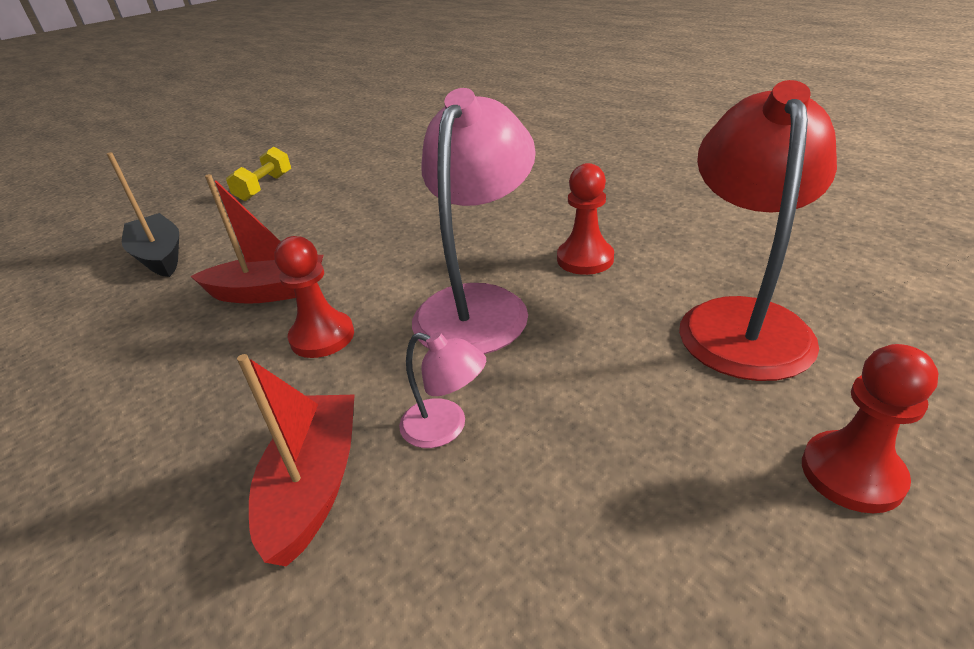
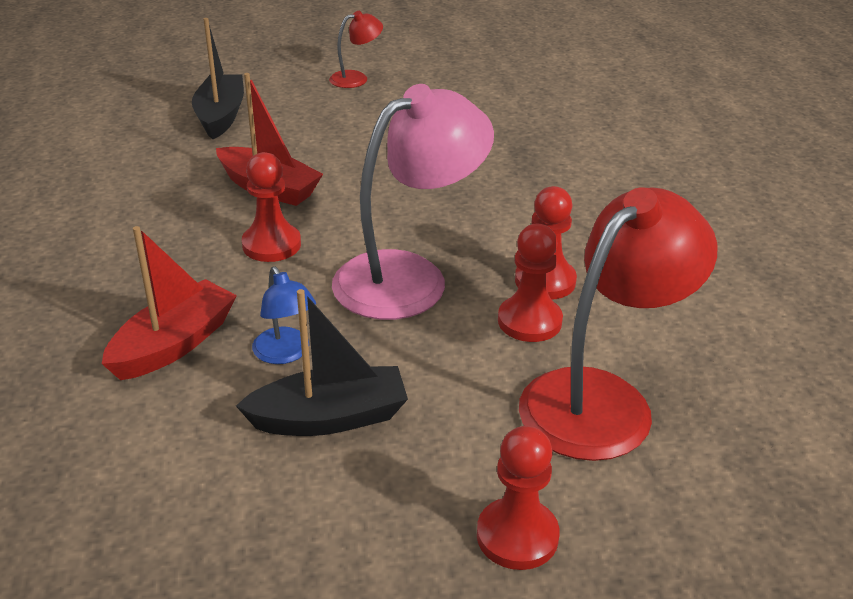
camera: 30 degrees right, 0 degrees up
(264, 187) = (356, 78): yellow dumbbell -> red lamp
(445, 428) = (286, 354): pink lamp -> blue lamp
(560, 466) = (329, 418): none -> black boat
(613, 292) = (529, 321): none -> red pawn

